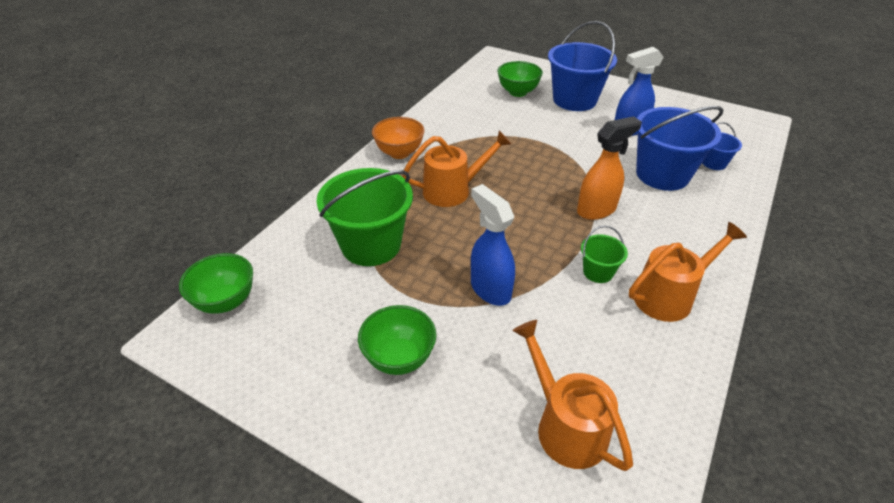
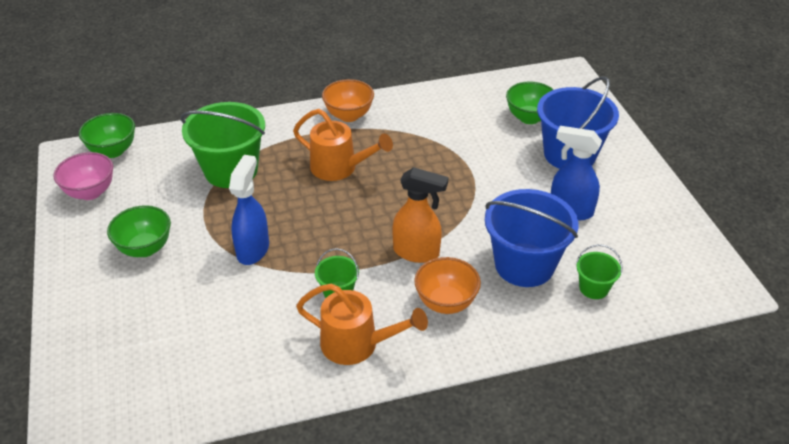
camera: 45 degrees right, 0 degrees up
(261, 352) = (90, 192): none -> pink bowl
(564, 425) = (167, 352): orange watering can -> none
(666, 227) = (446, 303): none -> orange bowl
(714, 163) = (593, 288): blue bucket -> green bucket

